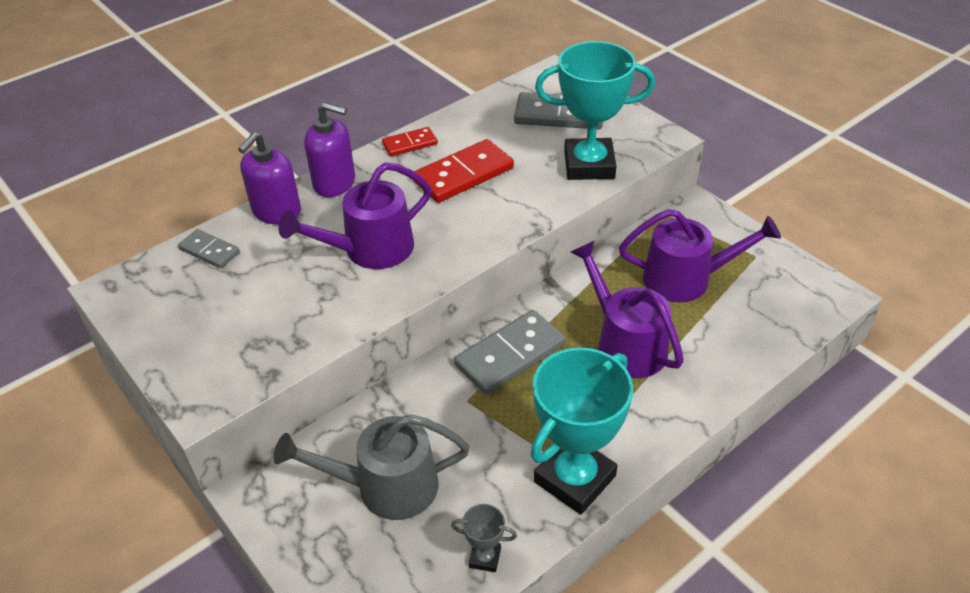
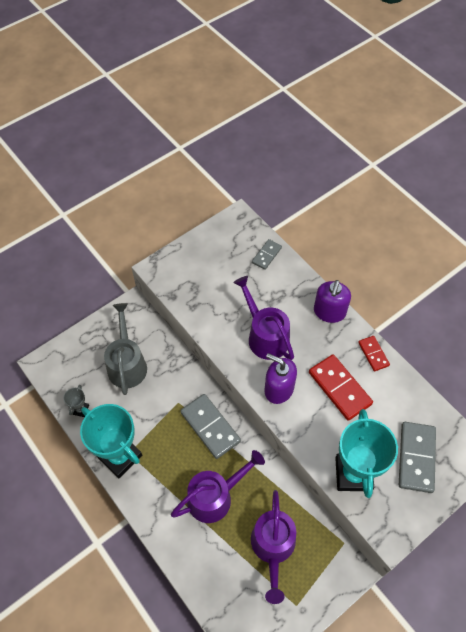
camera: 90 degrees right, 15 degrees up
(276, 211) = (301, 283): purple soap dispenser -> purple soap dispenser (279, 389)

